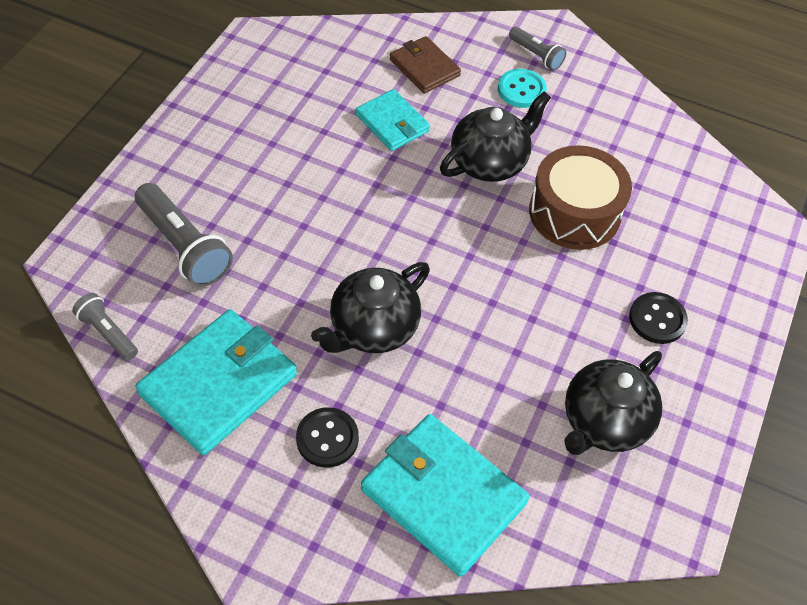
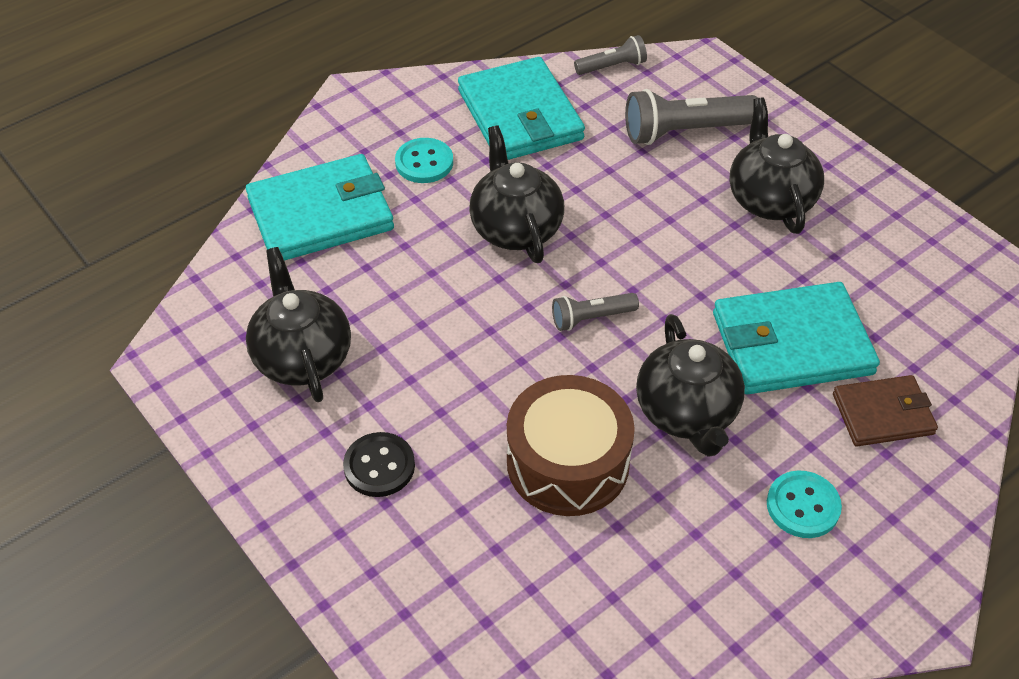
camera: 120 degrees right, 5 degrees down
(246, 168) = (769, 199): none -> black teapot
(327, 438) = (424, 162): black button -> turquoise button
(392, 123) = (791, 343): turquoise wallet -> turquoise wallet, size x1.69
(536, 55) = (869, 558): grey flashlight -> grey flashlight (591, 318)

